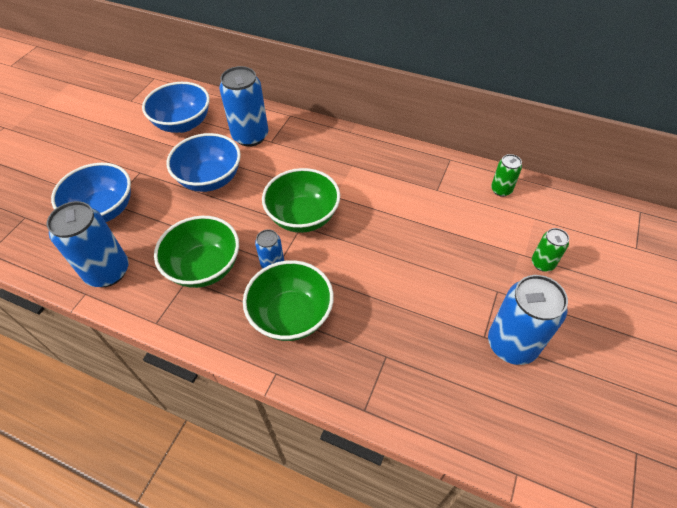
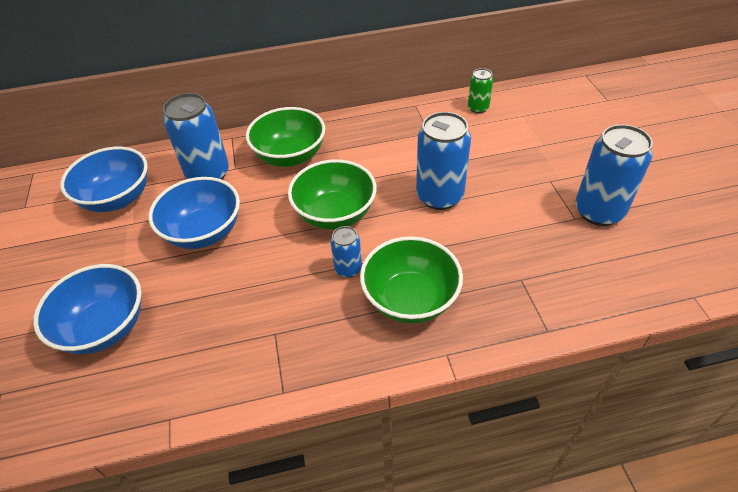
camera: 35 degrees left, 5 degrees down
(108, 272) = (175, 381): blue can -> blue can (439, 196)
(204, 267) = (282, 311): green bowl -> green bowl (290, 156)
(542, 263) = (560, 144): green can -> none

